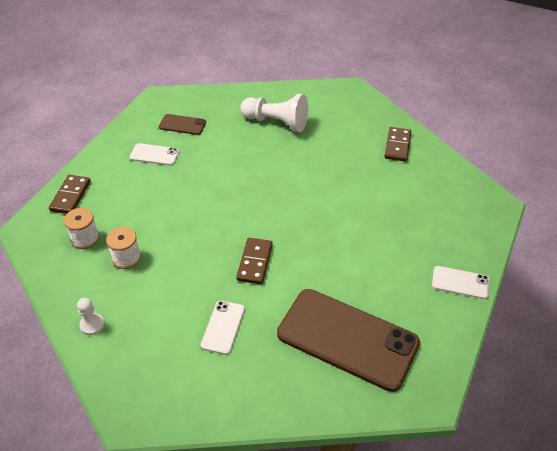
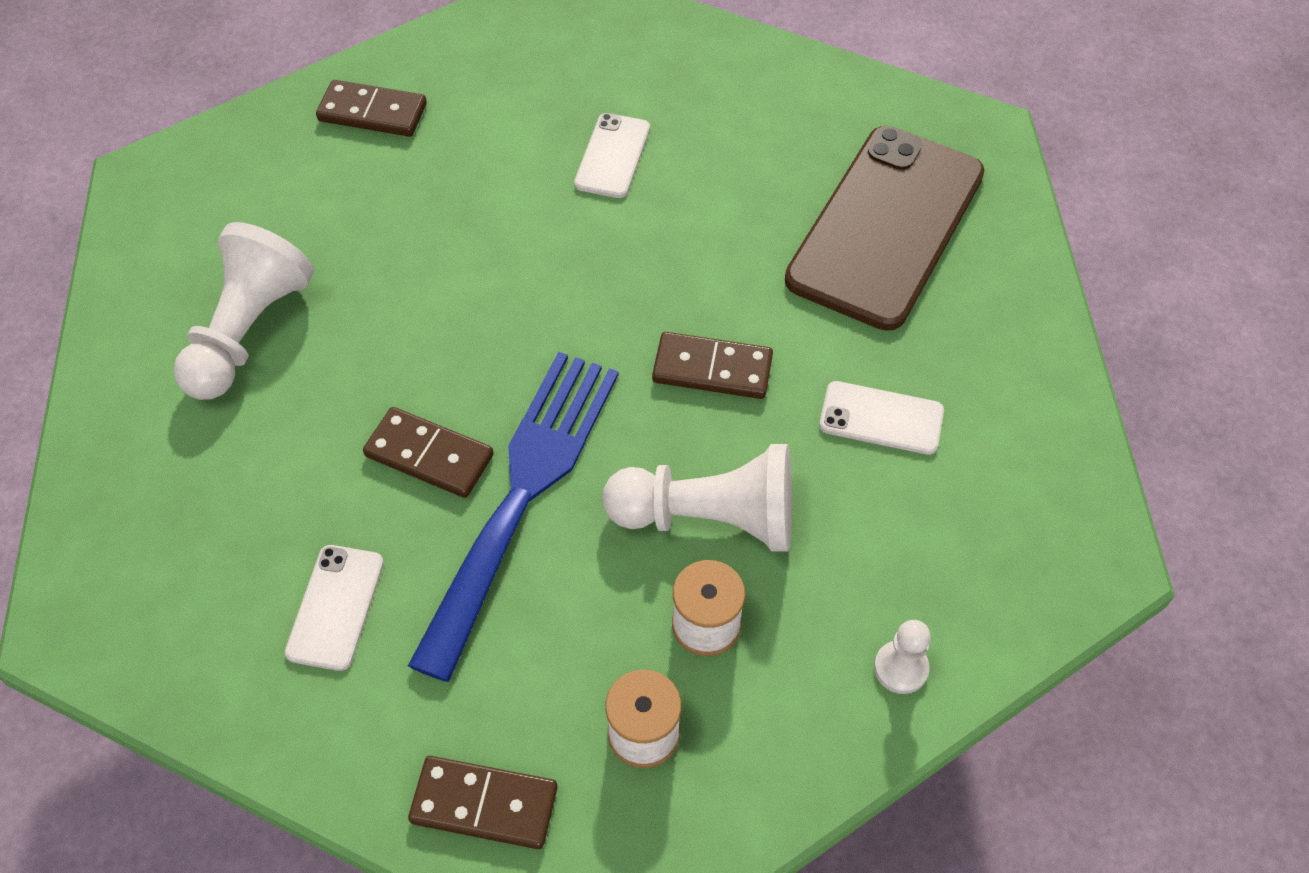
camera: 90 degrees left, 10 degrees up
(176, 260) = (709, 518): none -> white pawn
(182, 125) = (216, 549): brown phone -> none
(195, 201) = (522, 494): none -> blue fork
(216, 174) = (429, 455): none -> brown domino
(460, 282) = (750, 64): white phone -> white phone (612, 156)

